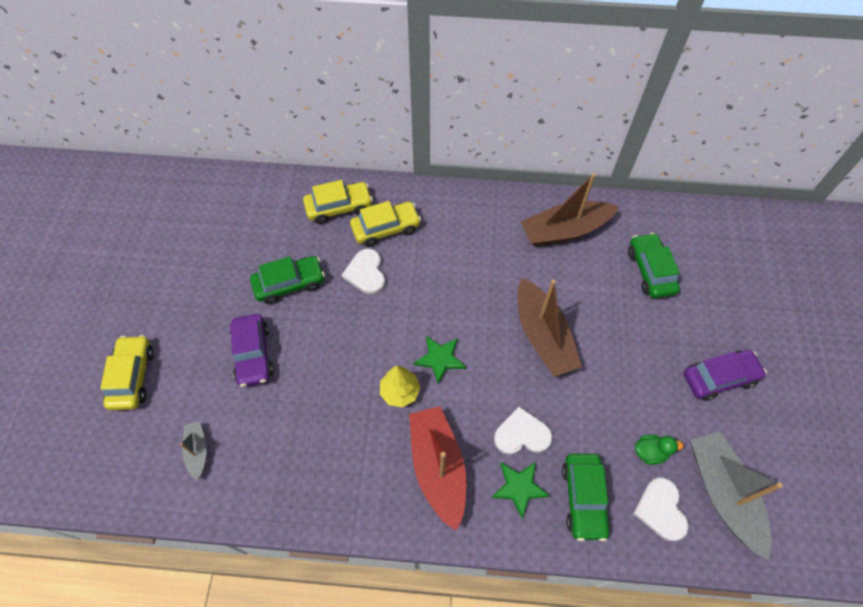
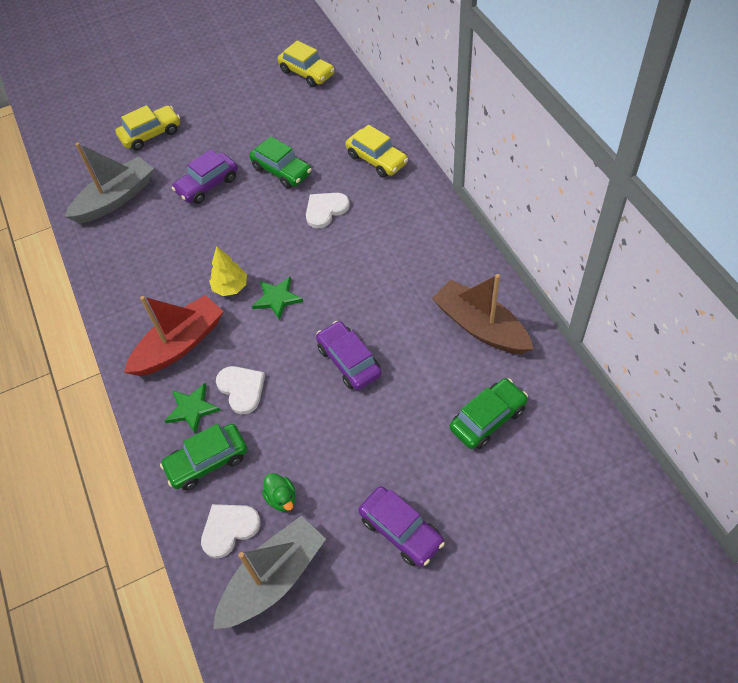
camera: 65 degrees right, 5 degrees down
(197, 451) = (116, 199): grey boat -> grey boat, size x2.02
(386, 228) = (379, 199): yellow car -> yellow car (307, 73)
(543, 336) = (349, 361): brown boat -> purple car

